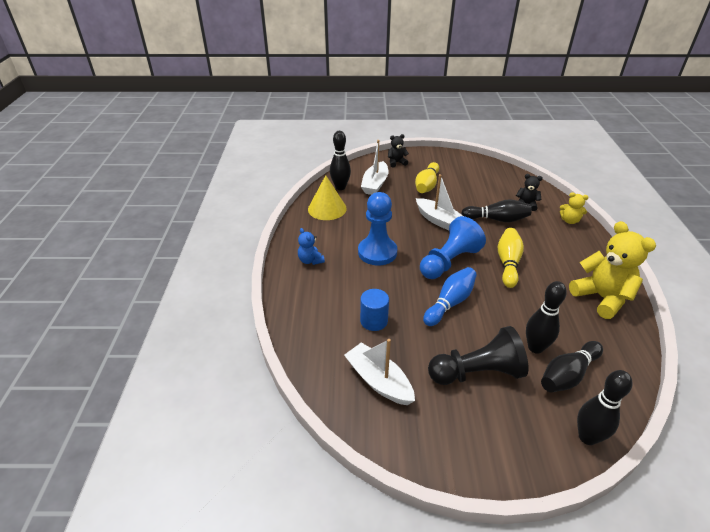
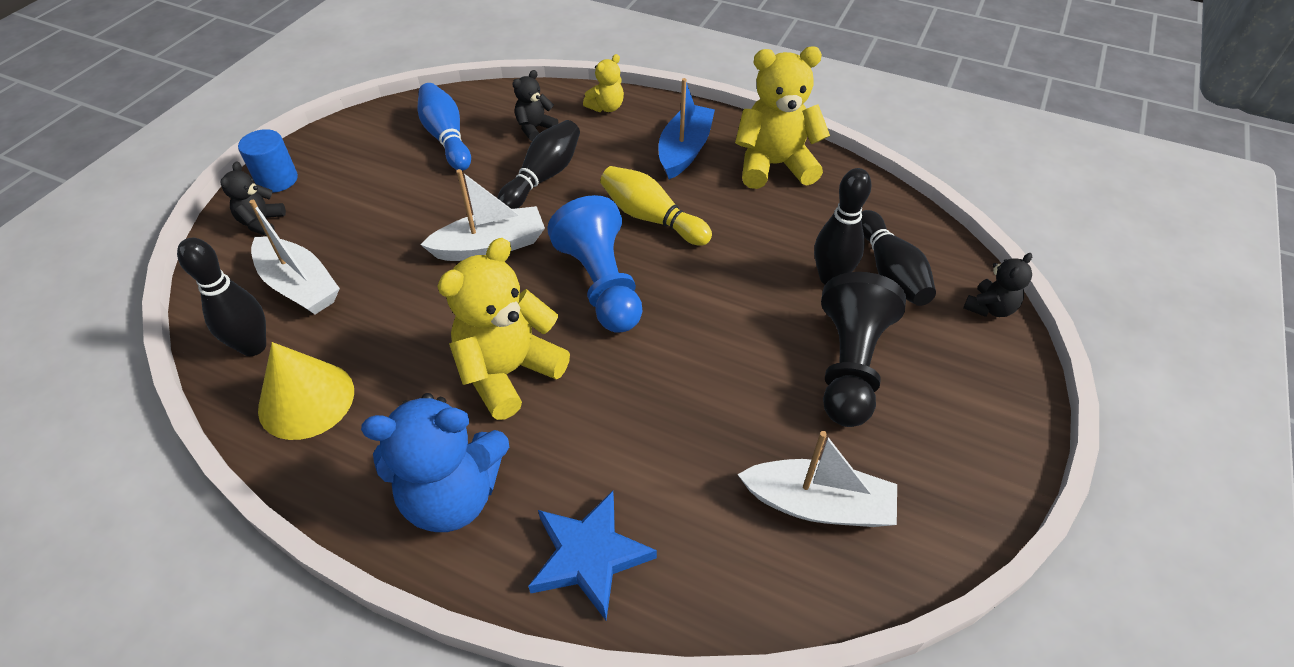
camera: 65 degrees left, 10 degrees up
(306, 308) = (589, 556): none -> blue star
(310, 260) = (452, 495): blue teddy bear -> blue teddy bear, size x1.99
(374, 321) = (681, 454): blue cylinder -> blue cylinder (277, 180)
(377, 252) = (508, 372): blue pawn -> yellow teddy bear
(378, 381) = (818, 504): white boat -> white boat turned 150 degrees counterclockwise
(427, 185) = (376, 215): yellow bowling pin -> none
(450, 303) = (696, 329): blue bowling pin -> blue bowling pin (446, 138)
(571, 258) = (684, 150): none -> blue boat
(587, 437) = (989, 308): black bowling pin -> black teddy bear

